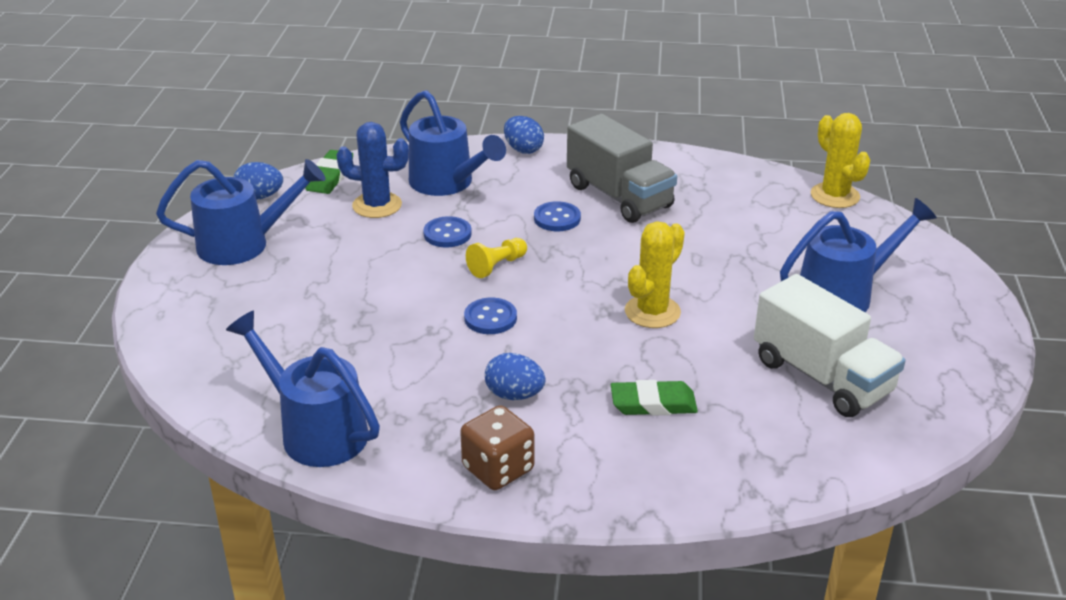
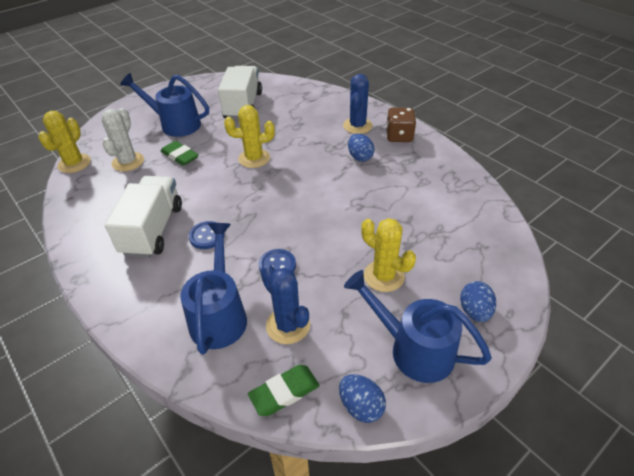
camera: 135 degrees left, 10 degrees up
(315, 430) = (461, 187): blue watering can -> none
(325, 279) = (384, 276): none -> yellow cactus
(490, 318) = (325, 196): blue button -> none
(497, 266) = (282, 224): yellow pawn -> none
(523, 149) = (128, 314): blue egg -> blue egg (474, 311)
(590, 449) = (357, 126): none -> blue cactus
(619, 196) = (153, 230): grey truck -> white truck
(653, 403) = (313, 127): green eraser -> green eraser (180, 156)
(786, 227) = (128, 162): none -> white cactus

